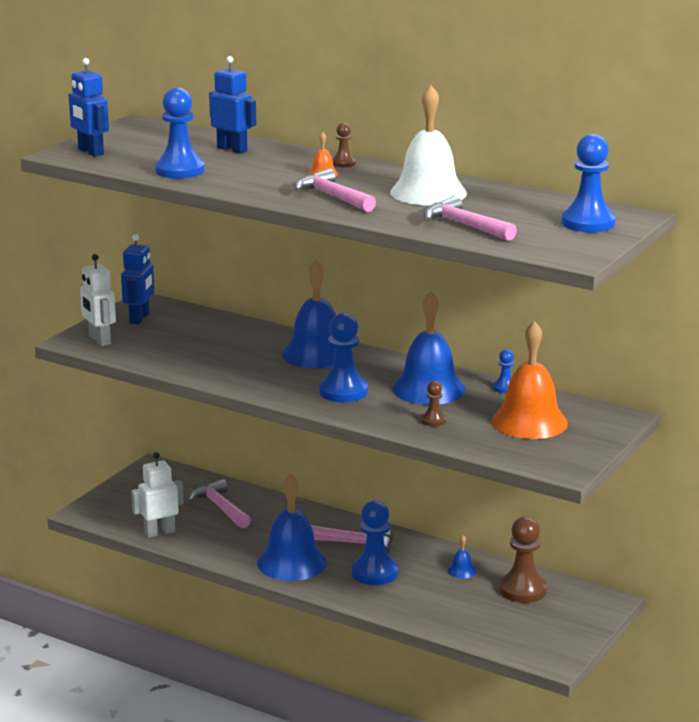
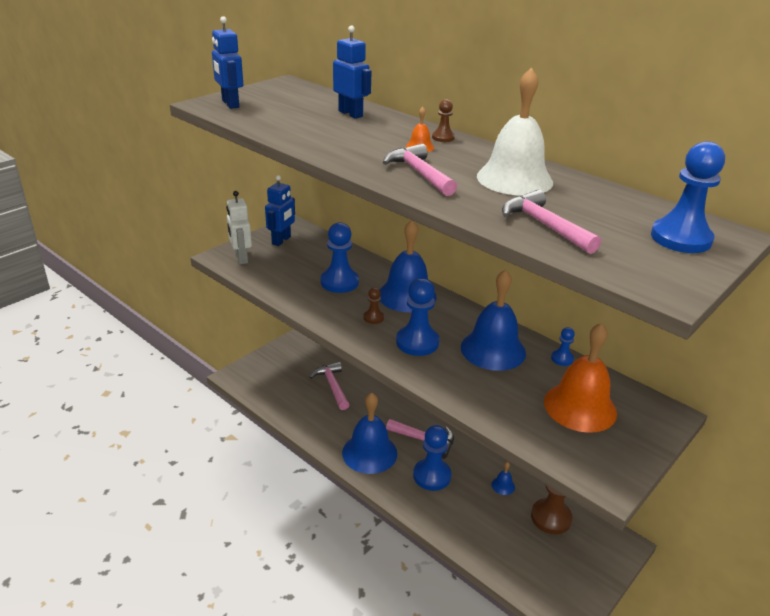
camera: 10 degrees right, 10 degrees up
(159, 532) = (280, 404): white robot -> none
(180, 170) = (293, 129): blue pawn -> blue pawn (339, 282)
(433, 420) = (489, 391): brown pawn -> brown pawn (373, 318)

